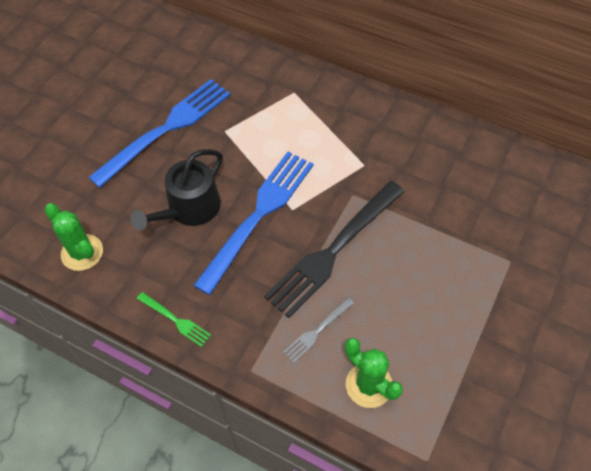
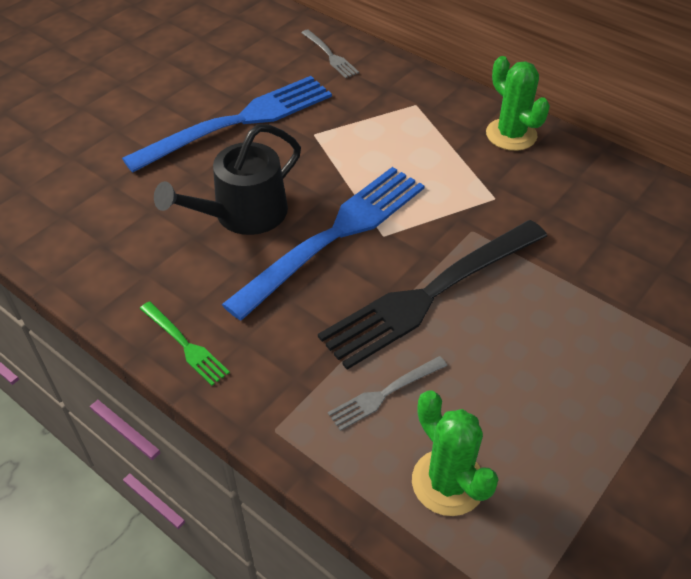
camera: 10 degrees right, 10 degrees down
(82, 252) = (86, 243): green cactus -> green cactus (511, 135)
(221, 56) = (330, 55): none -> grey fork

